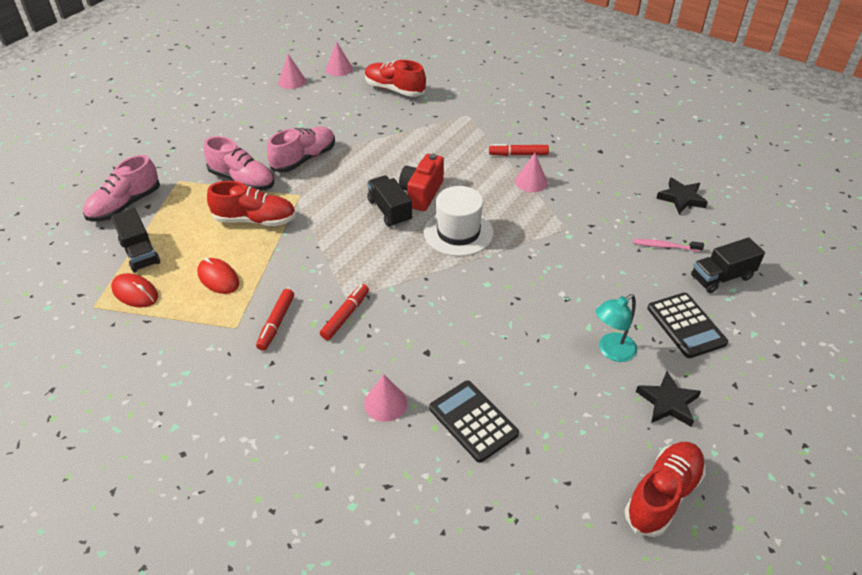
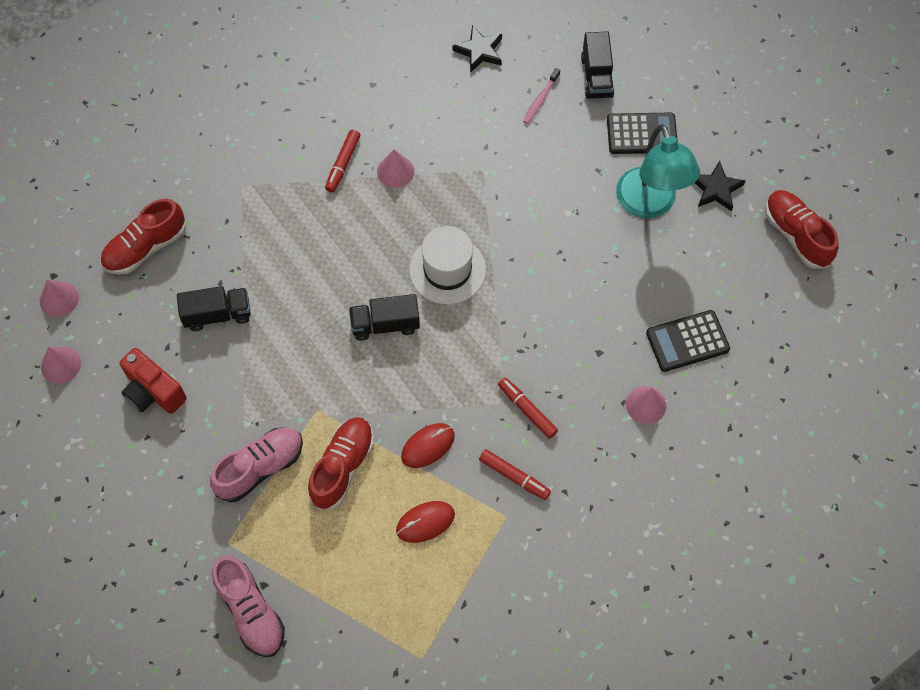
camera: 70 degrees left, 20 degrees up
(135, 292) = (415, 612): red mouse -> red mouse (428, 446)
(140, 253) = (350, 601): black truck -> black truck (217, 315)
(304, 159) = (248, 390): pink shoe -> none
(421, 193) = (369, 283): red camera -> red camera (153, 392)
(611, 351) = (650, 204): turquoise lamp -> turquoise lamp, size x1.70

